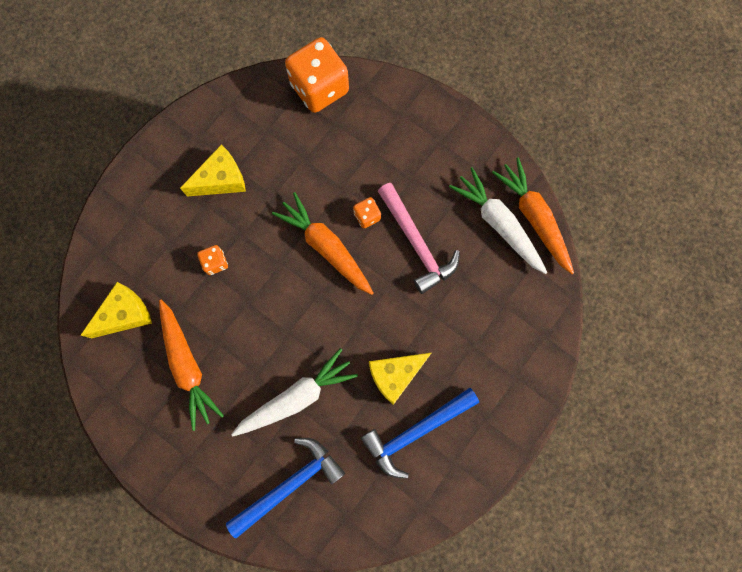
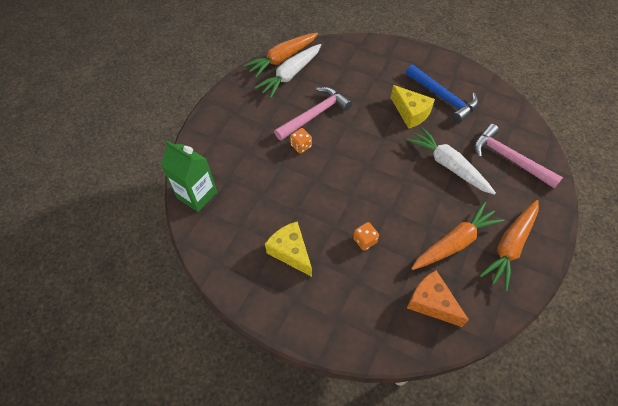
camera: 100 degrees left, 20 degrees down
(125, 314) = (431, 303): yellow cheese -> orange cheese
(289, 484) = (508, 159): blue hammer -> pink hammer
(319, 88) = (197, 195): orange dice -> green carton
(326, 247) = (331, 167): orange carrot -> orange carrot (510, 246)

